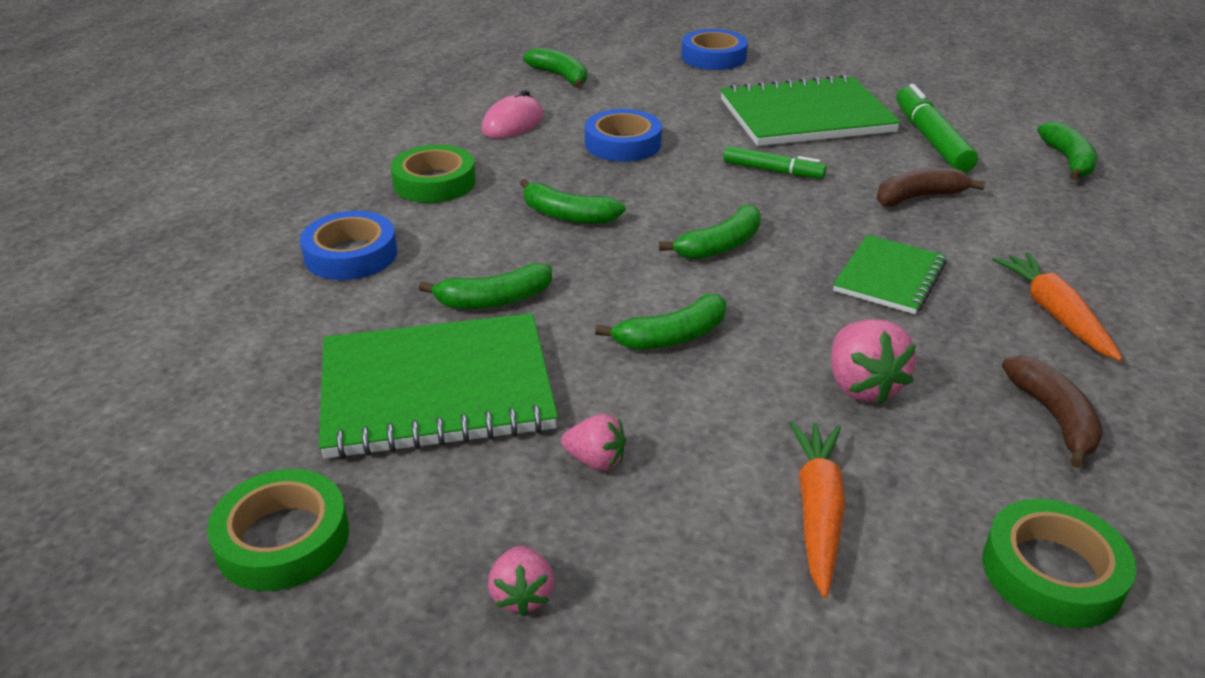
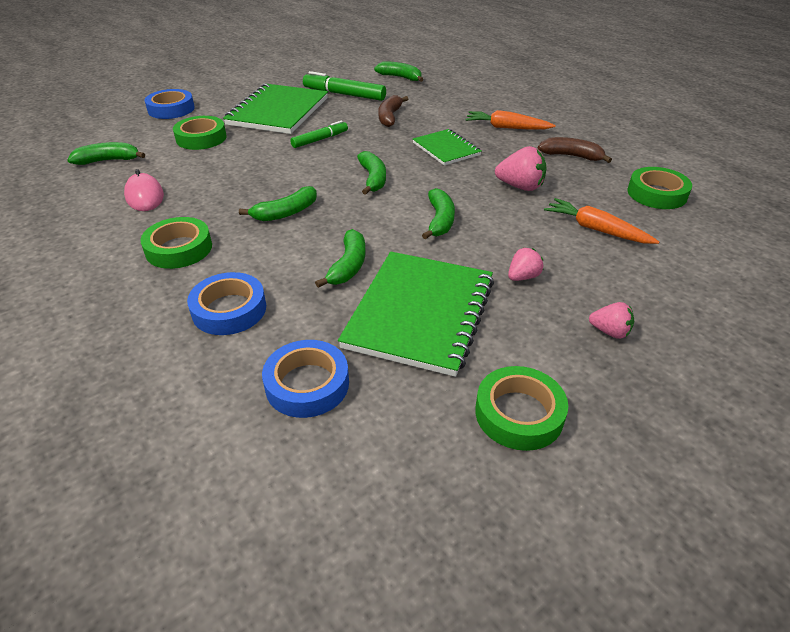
camera: 60 degrees left, 5 degrees up
(623, 144) = (229, 169): blue tape -> blue tape (307, 384)
(671, 100) = (201, 138): none -> green tape

